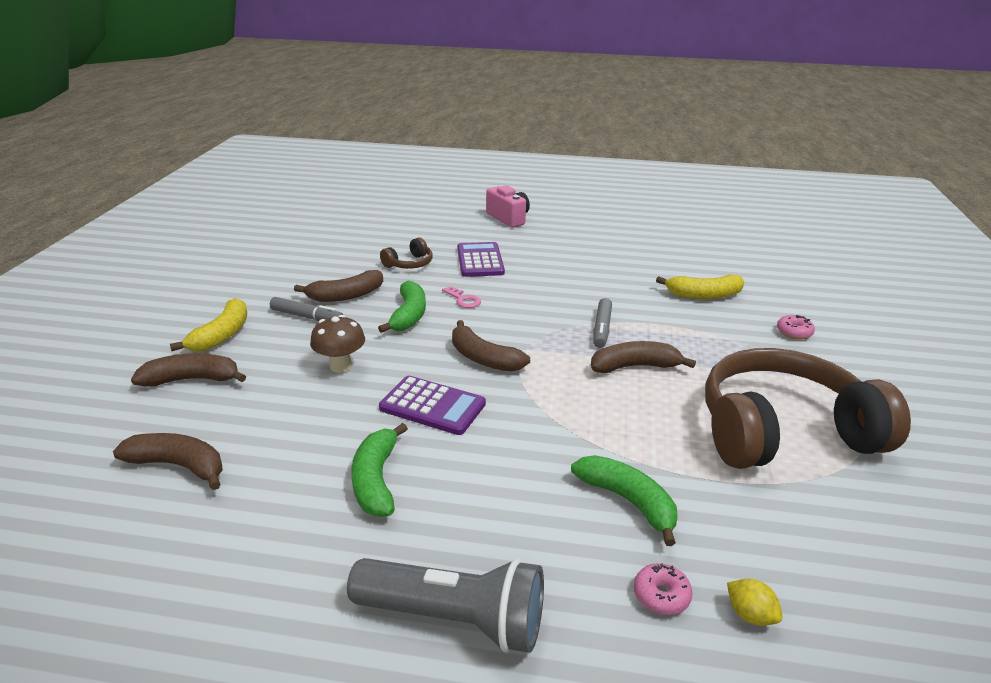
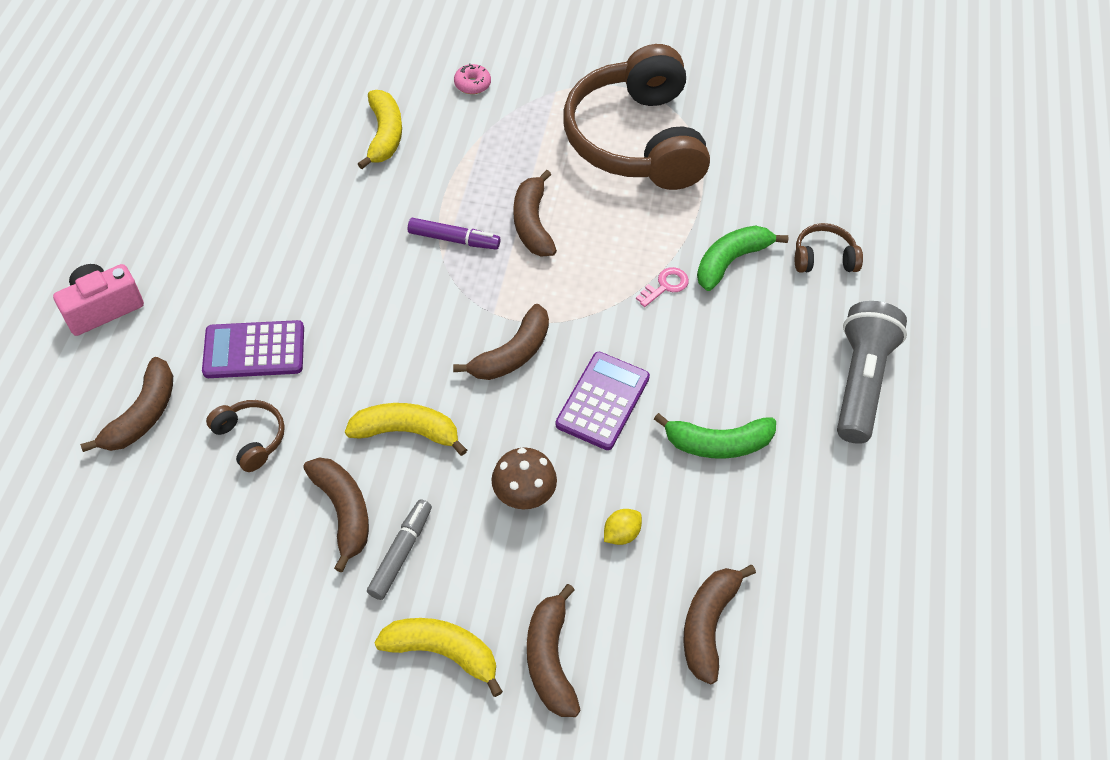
camera: 90 degrees left, 25 degrees up
(409, 315) = (406, 431): green banana -> yellow banana
(430, 234) = (143, 415): none -> brown banana
(463, 300) = (371, 372): pink key -> pink key (665, 286)
(601, 328) = (454, 239): grey marker -> purple marker
(661, 595) = (823, 258): pink donut -> brown headphones
(750, 615) = (833, 214): yellow lemon -> yellow lemon (621, 534)

